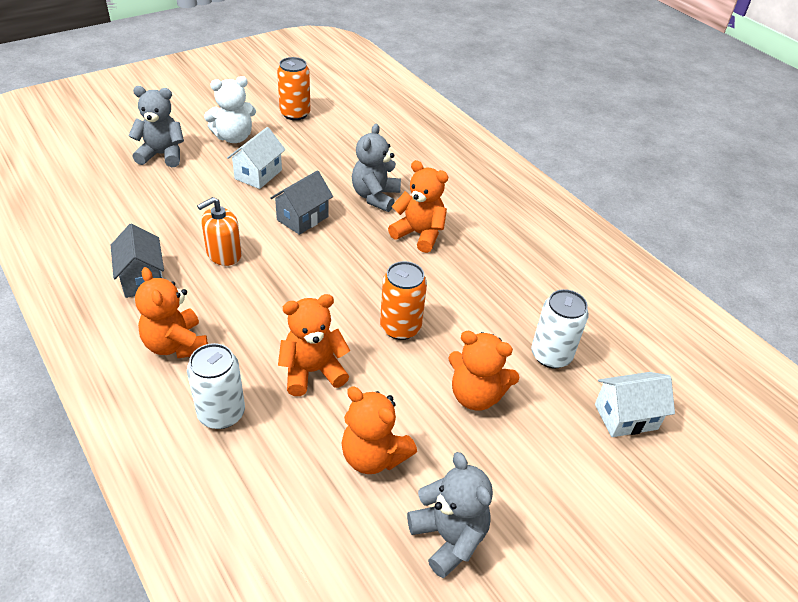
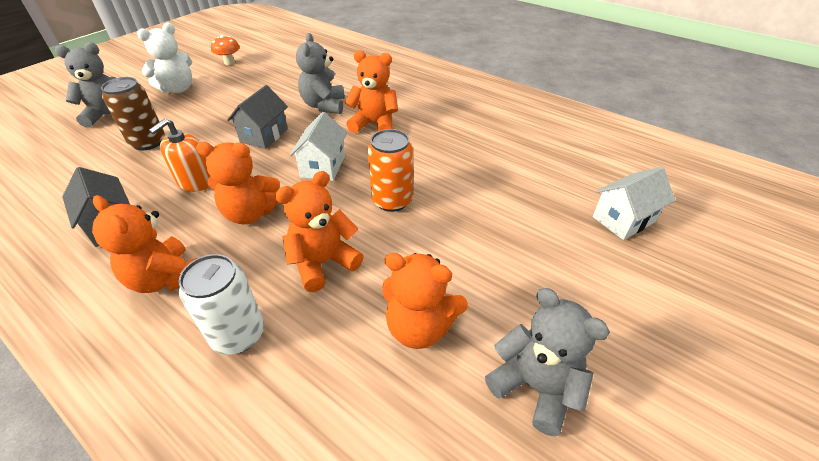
camera: 15 degrees left, 0 degrees up
(191, 197) = (148, 142): none -> brown can
(258, 174) = (210, 111): white house -> white house (323, 166)
(295, 113) = (229, 62): orange can -> orange mushroom
(476, 395) = (488, 239): orange teddy bear -> orange teddy bear (251, 213)
(551, 355) = (533, 188): white can -> none

